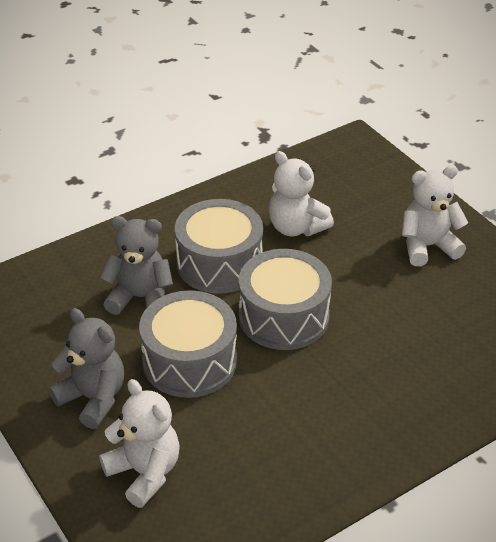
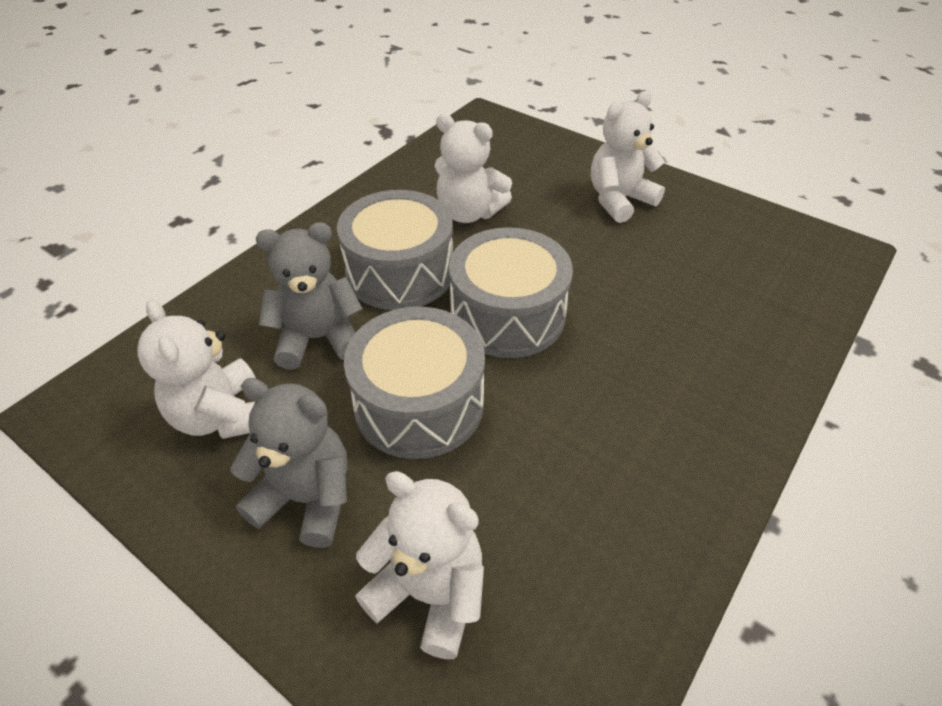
camera: 20 degrees left, 5 degrees up
(58, 333) = (222, 416): none -> white teddy bear

